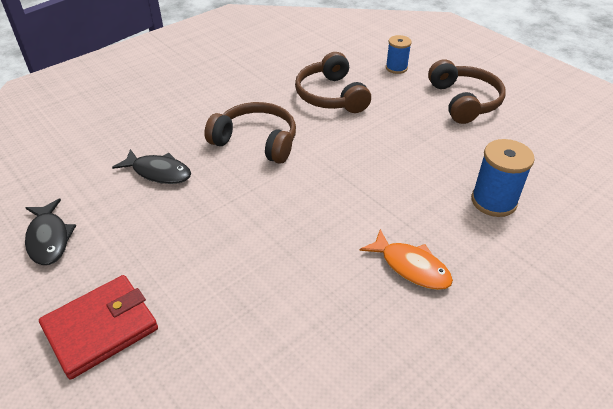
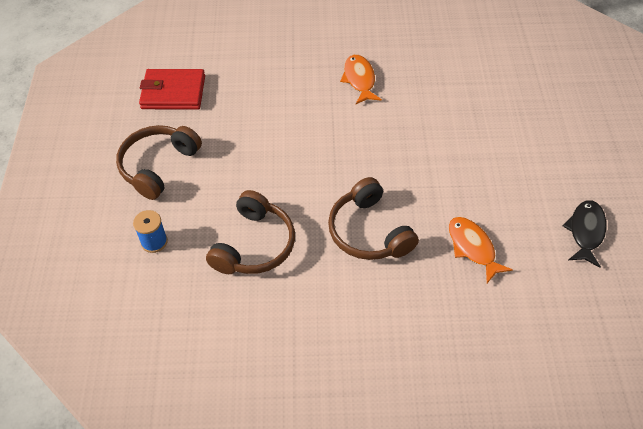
camera: 140 degrees left, 10 degrees up
(101, 328) = (567, 146): red wallet -> red wallet (173, 92)
(158, 172) = (473, 248): black fish -> orange fish
(493, 201) = (261, 84): blue spool -> none

